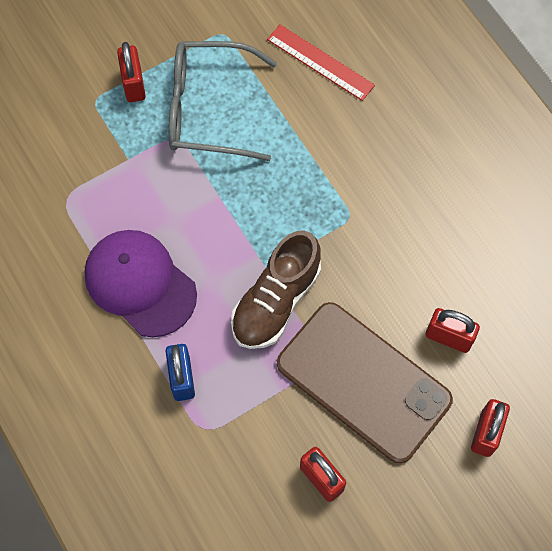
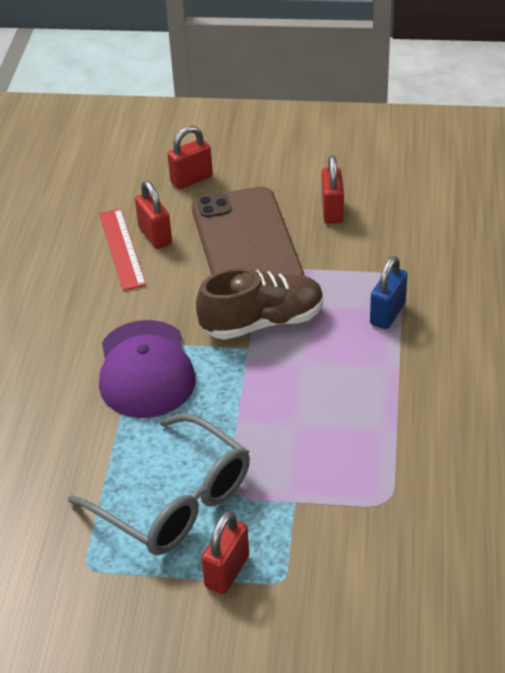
camera: 140 degrees left, 25 degrees down
(140, 283) = (369, 394): purple cap -> purple cap (145, 369)
(320, 62) = (27, 478): red ruler -> red ruler (122, 248)

